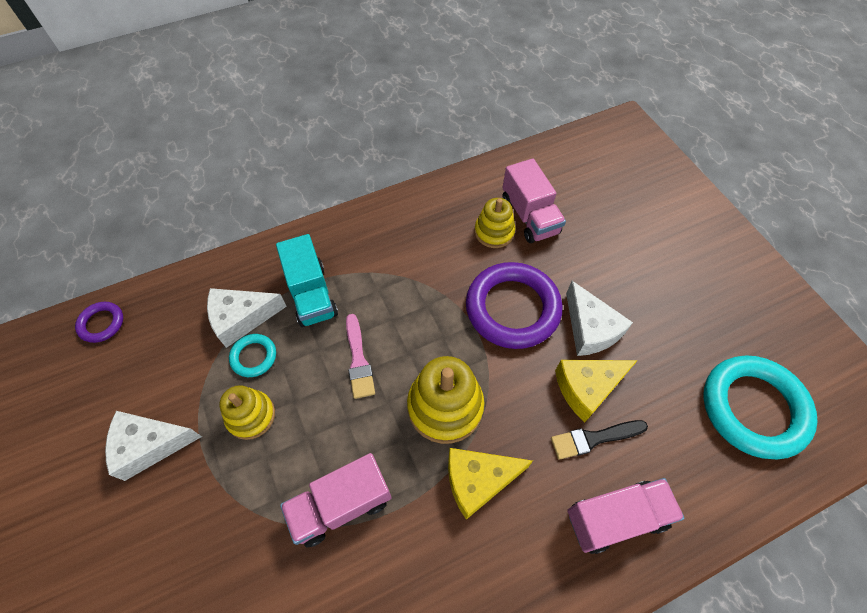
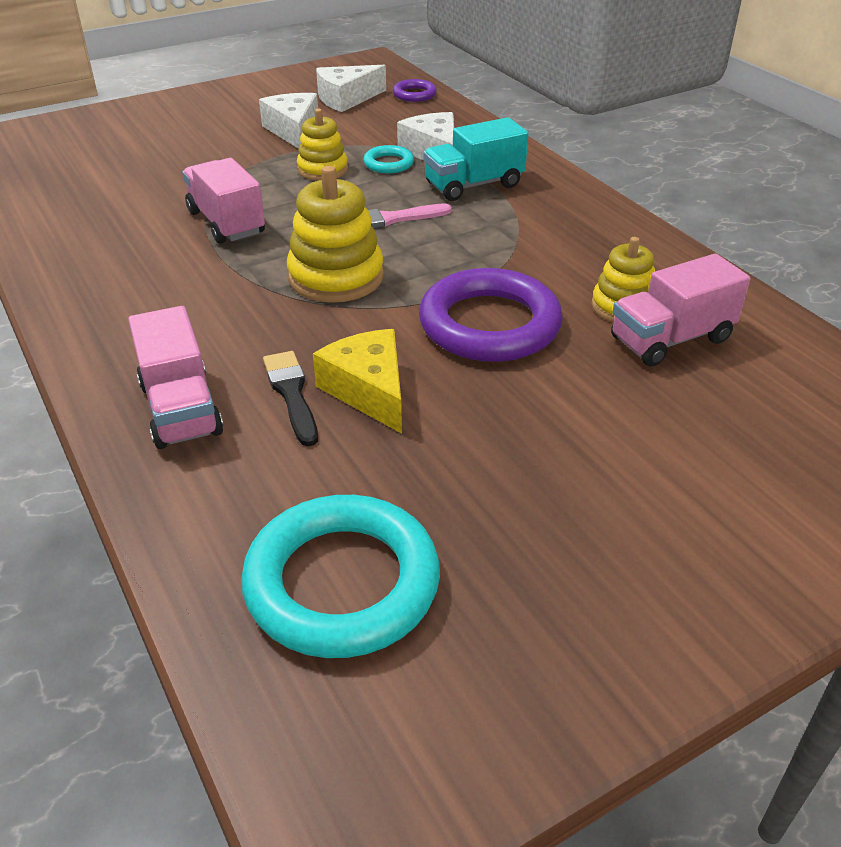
camera: 85 degrees right, 20 degrees down
(478, 480) = (243, 302): yellow cheese -> none
(590, 329) = (470, 396): white cheese -> white cheese (346, 99)

